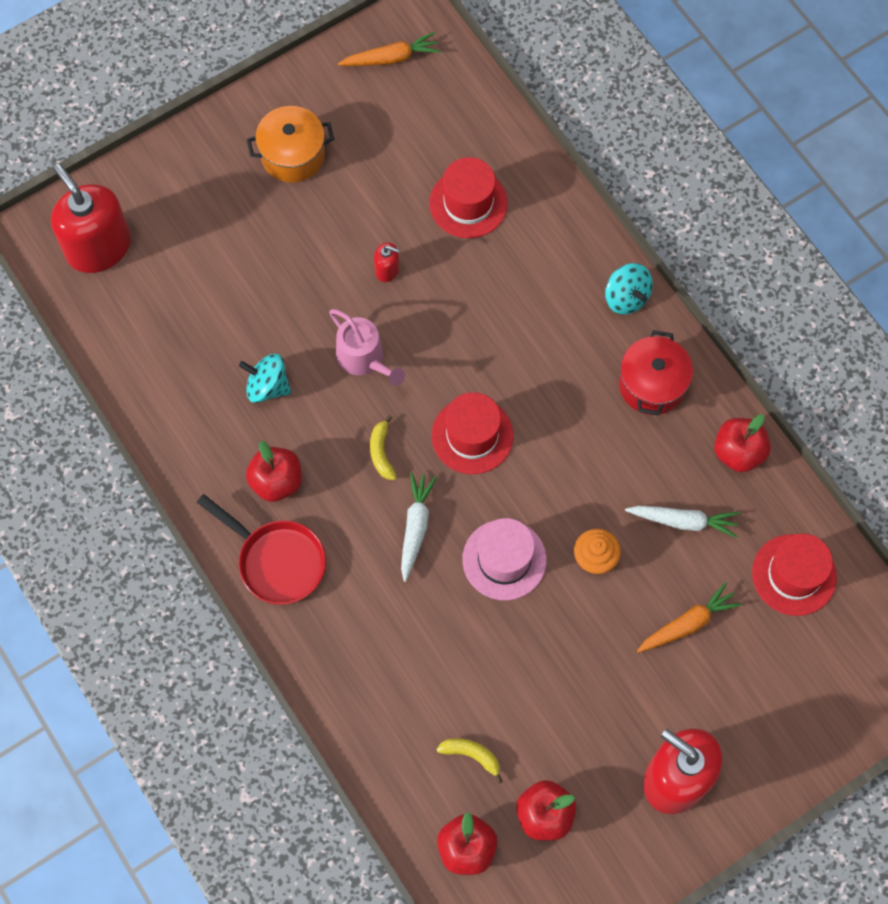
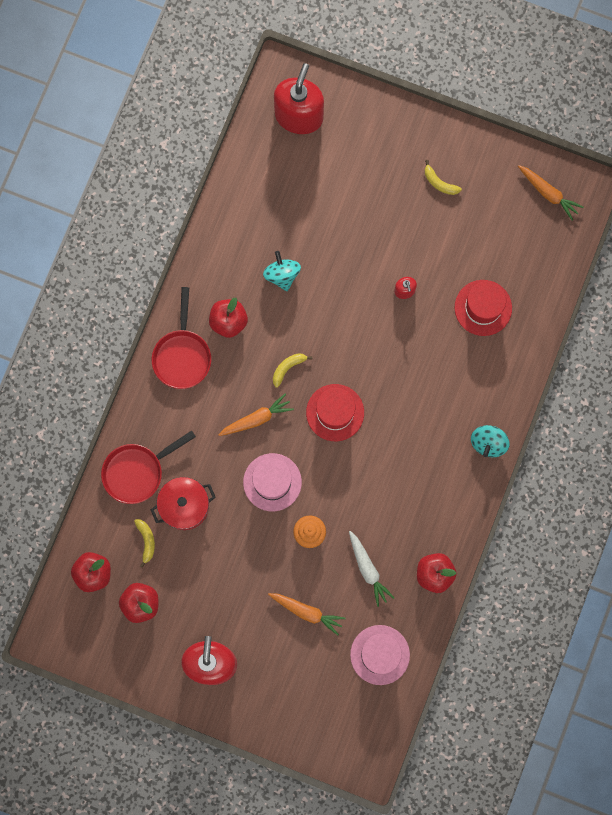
camera: 55 degrees right, 10 degrees up
(293, 155) = (439, 182): orange pot -> yellow banana
(364, 358) = (338, 317): pink watering can -> none
(379, 709) = (137, 472): none -> red pan
(415, 527) = (256, 419): white carrot -> orange carrot
(652, 385) = (442, 495): red pot -> red pot (184, 506)
(794, 575) = (380, 655): red hat -> pink hat

